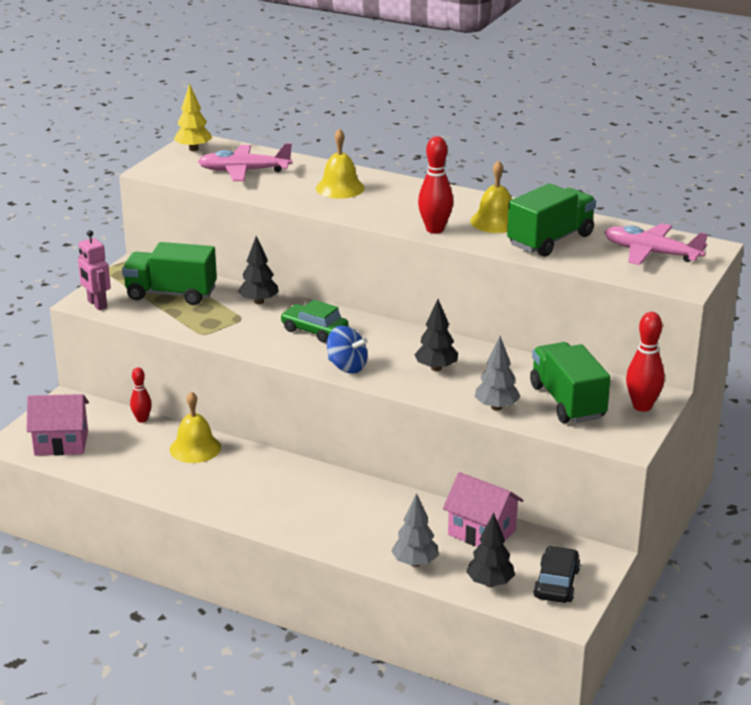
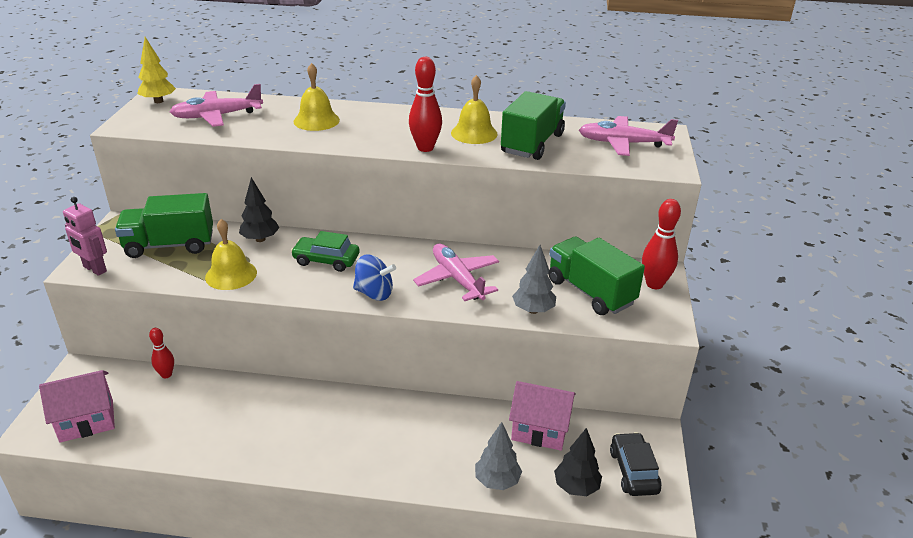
camera: 20 degrees left, 5 degrees up
(195, 448) = (231, 396): yellow bell -> yellow bell (231, 274)
(436, 368) = (457, 279): black tree -> pink plane

